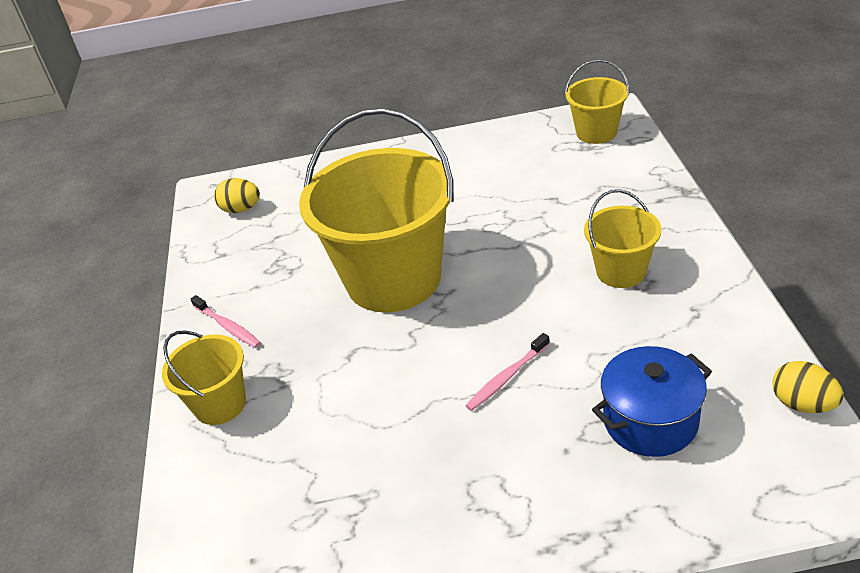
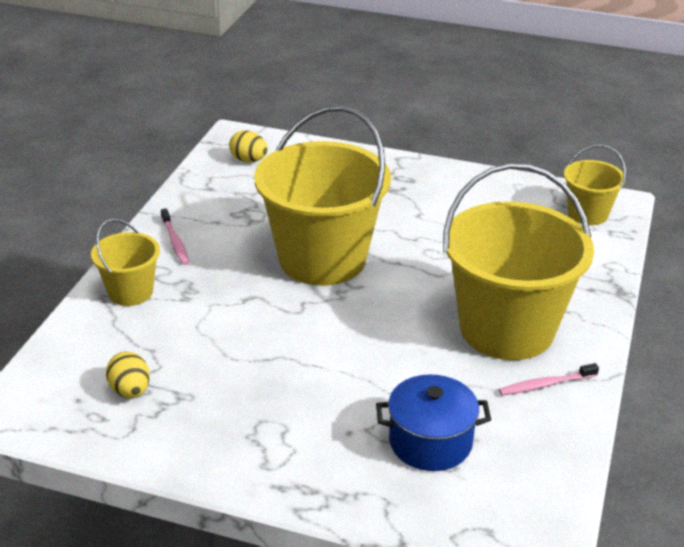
camera: 20 degrees right, 5 degrees down
(507, 377) = (349, 365): pink toothbrush -> pink toothbrush (546, 384)
(621, 271) = (506, 329): yellow bucket -> yellow bucket, size x2.05
(802, 404) = (562, 485): yellow egg -> yellow egg (130, 391)

